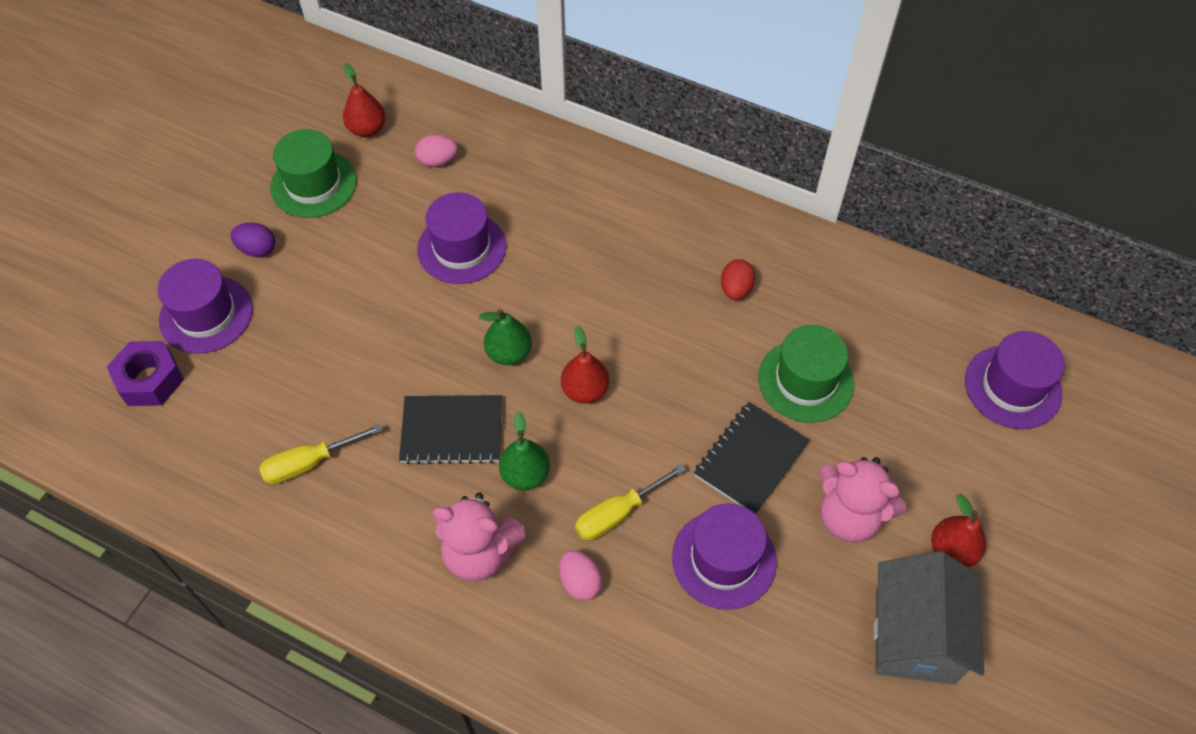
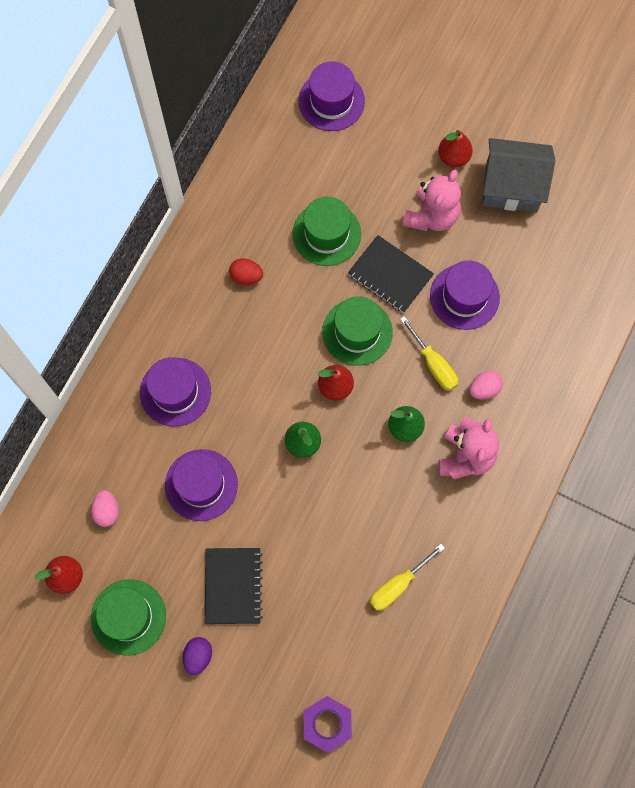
camera: 90 degrees left, 15 degrees up
(206, 314) = (264, 689): purple hat -> purple hat (175, 392)
(310, 463) = (398, 584): yellow screwdriver -> yellow screwdriver turned 75 degrees clockwise
(452, 431) = (370, 481): black notebook -> black notebook (233, 586)
(663, 417) = (357, 332): none -> green hat

